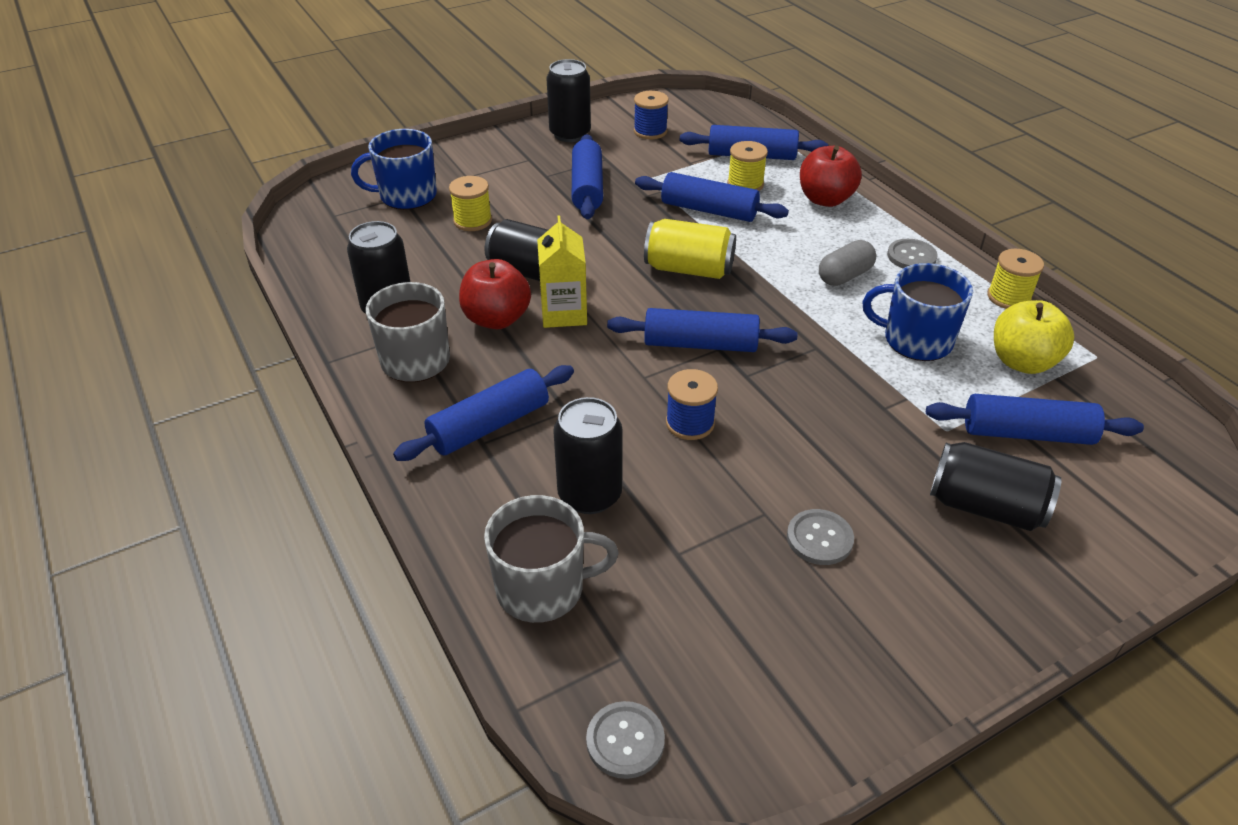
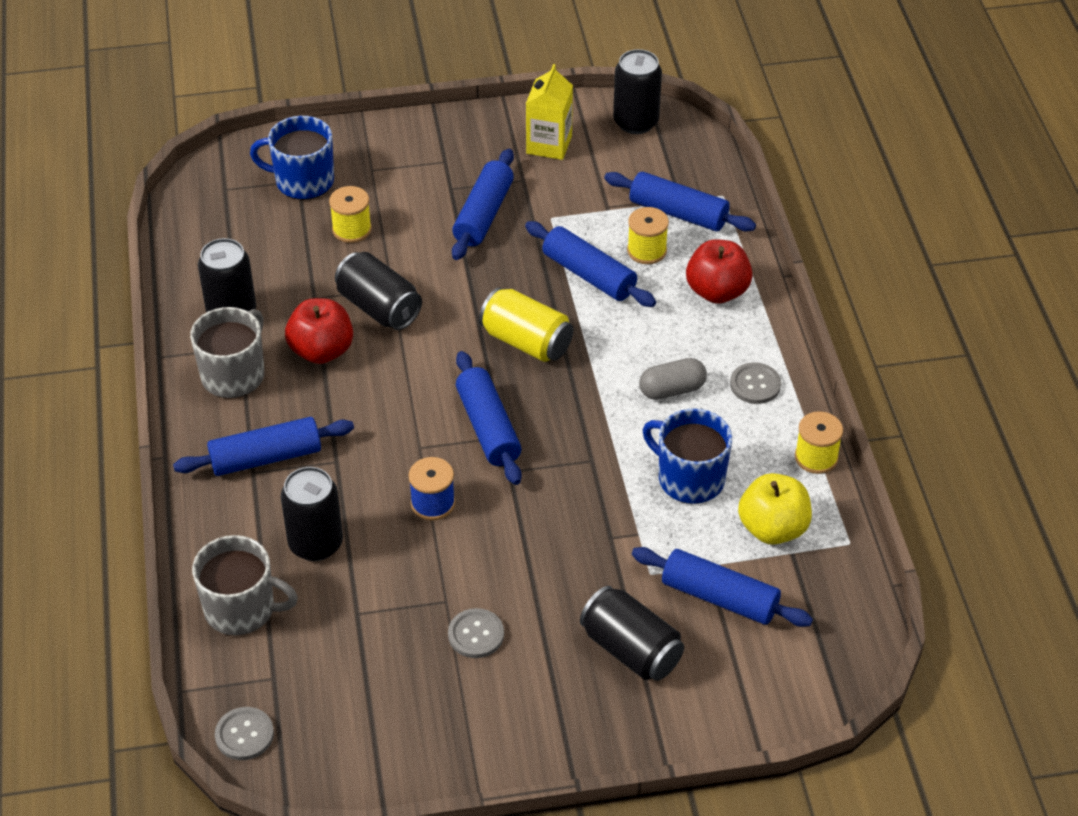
camera: 20 degrees right, 5 degrees up
(564, 313) = (384, 360): yellow carton -> yellow carton (549, 144)
(570, 134) = (504, 136): black can -> black can (636, 122)
(650, 131) = (590, 152): blue spool -> none
(700, 344) = (488, 427): blue rolling pin -> blue rolling pin turned 45 degrees clockwise

